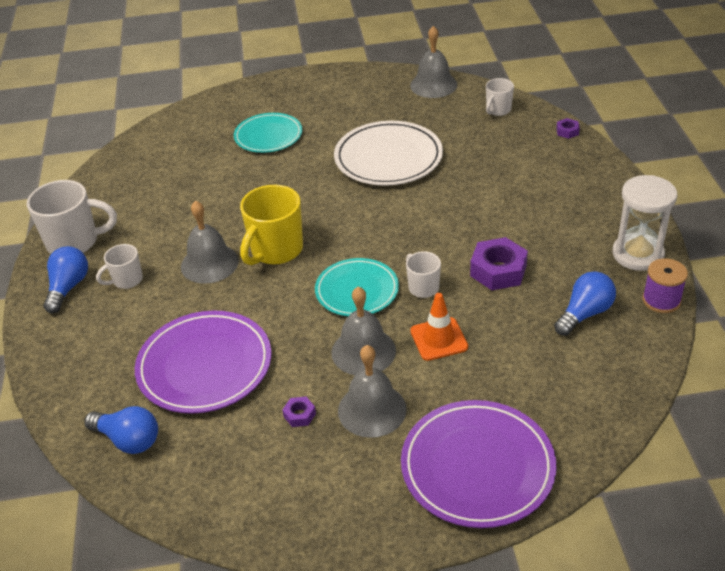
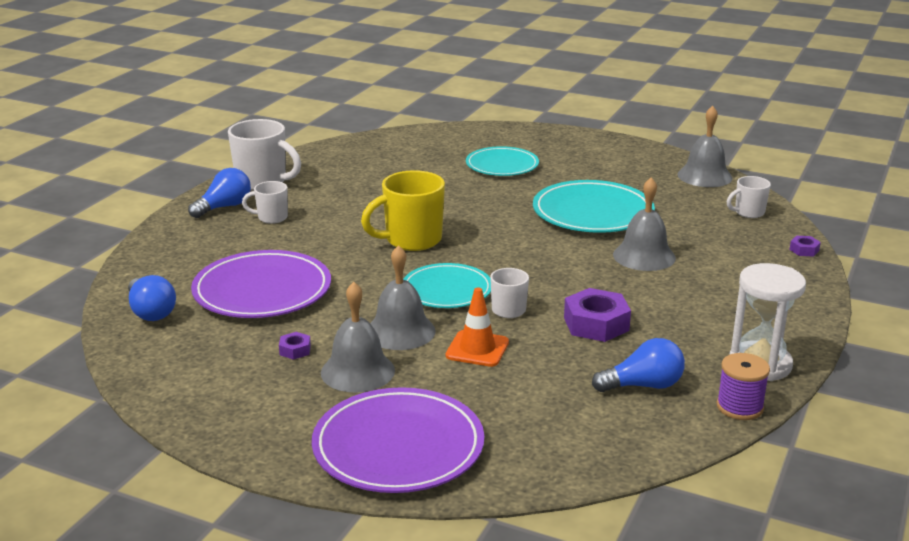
camera: 30 degrees right, 15 degrees down
(209, 263) = (347, 230): grey bell -> grey bell (644, 256)
(388, 158) = (592, 213): white plate -> turquoise plate

